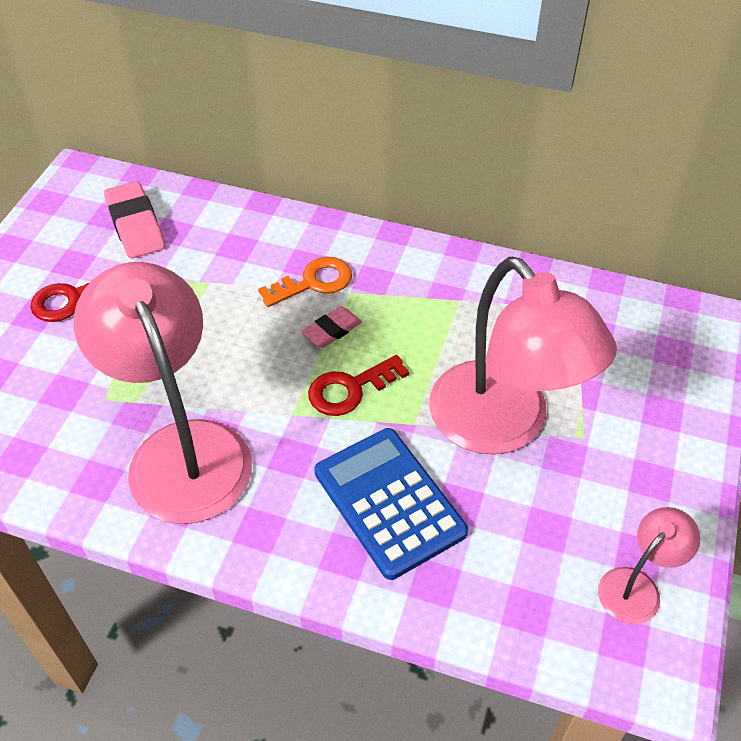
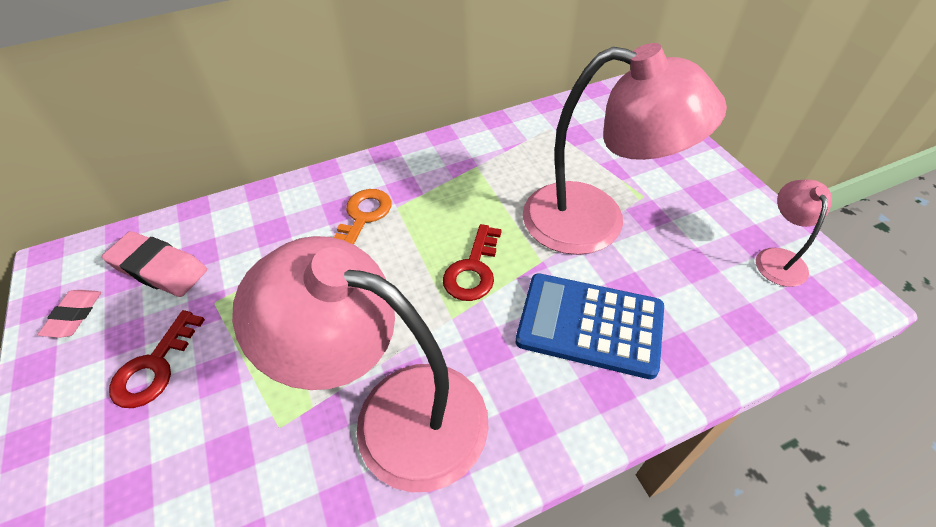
camera: 40 degrees left, 0 degrees up
(332, 330) = (414, 240): pink eraser -> pink eraser (74, 316)

